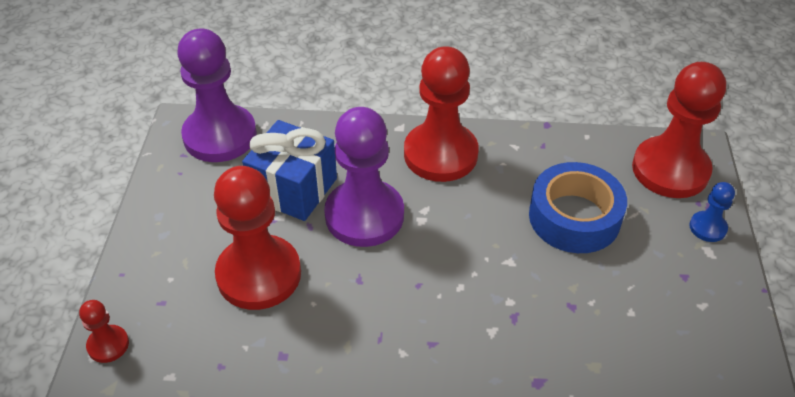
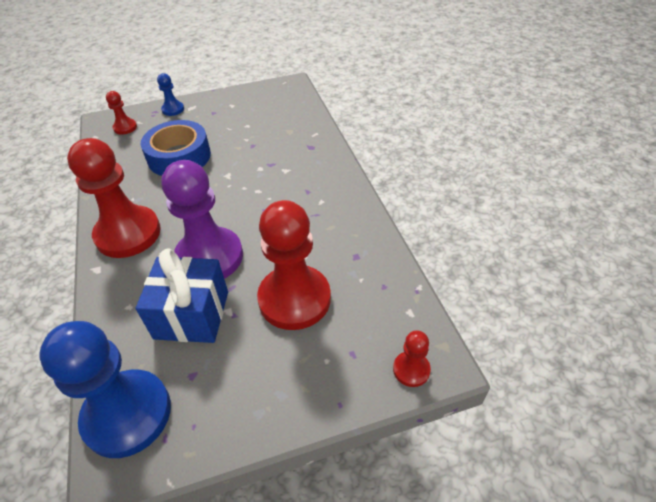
camera: 110 degrees left, 0 degrees up
(220, 136) = (127, 414): purple pawn -> blue pawn
(670, 170) = (125, 127): red pawn -> red pawn, size x0.45

